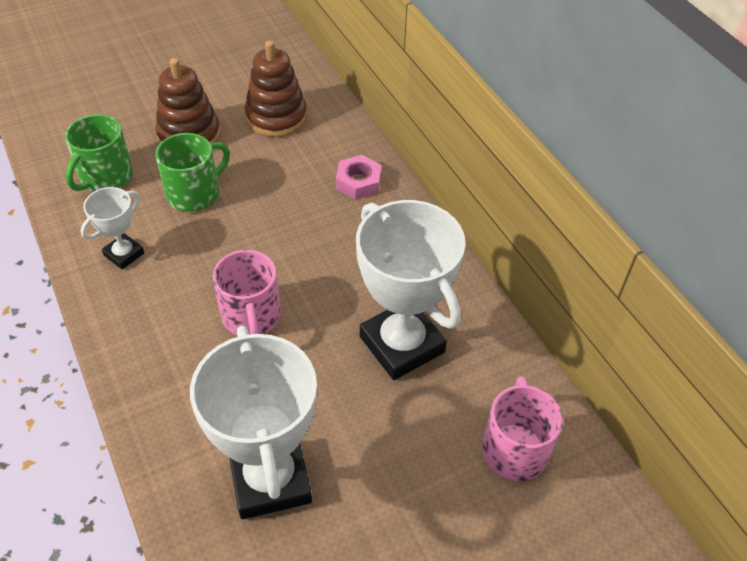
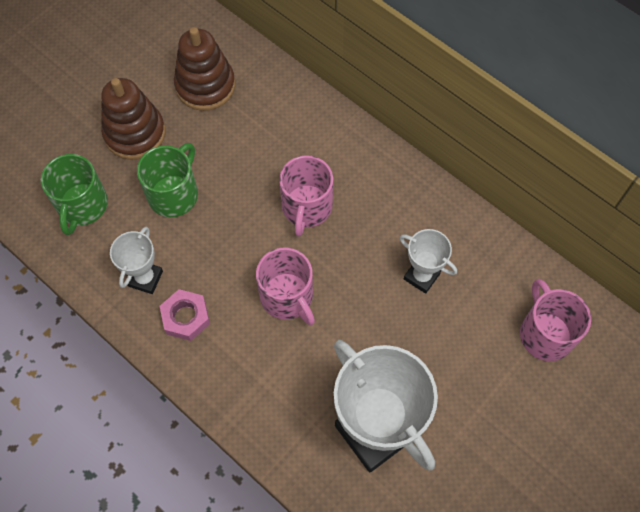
camera: 20 degrees left, 15 degrees up
(315, 244) = (306, 207): none -> pink mug
(358, 182) = (313, 131): pink nut -> pink nut (186, 317)
(401, 344) = (421, 276): white trophy -> white trophy, size x0.50

